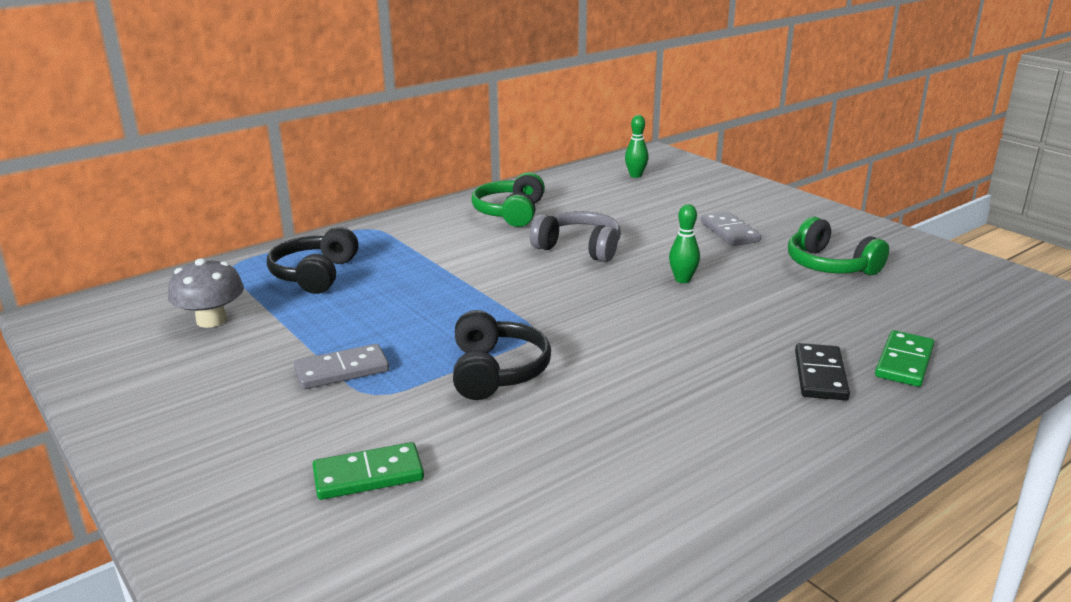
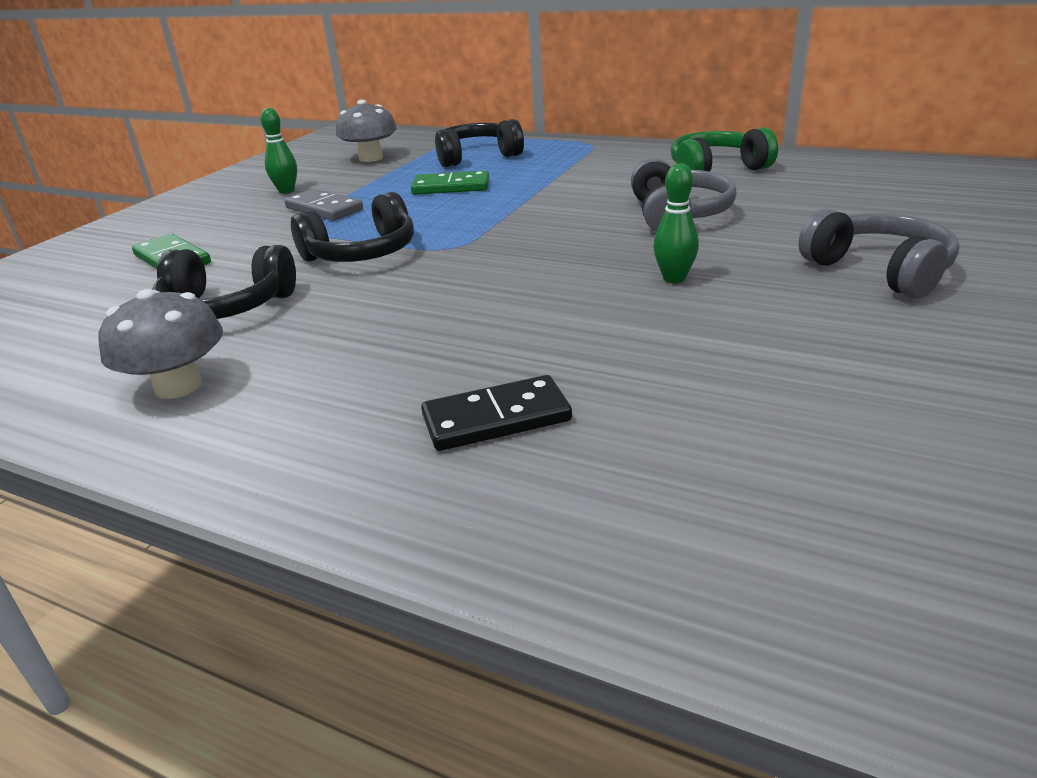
camera: 65 degrees right, 5 degrees up
(543, 453) = (226, 307): none -> black headphones
(635, 175) = (955, 185): green bowling pin -> green bowling pin (286, 191)
(684, 491) = (178, 386): none -> grey mushroom
(729, 232) = (879, 271): grey domino -> grey headphones
(829, 265) = (890, 361): green headphones -> none
(904, 362) = (607, 485): green domino -> green domino (451, 187)

